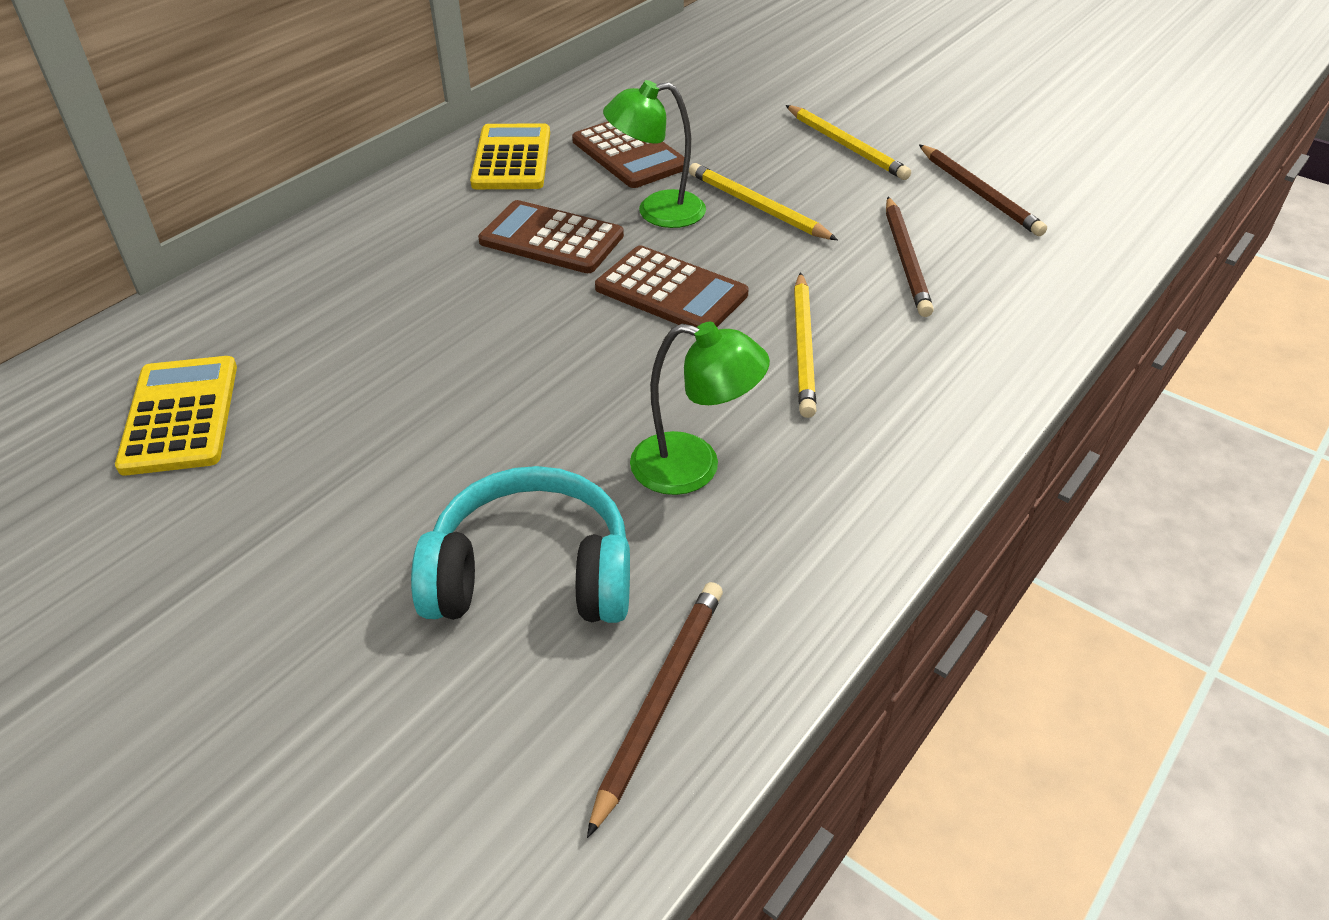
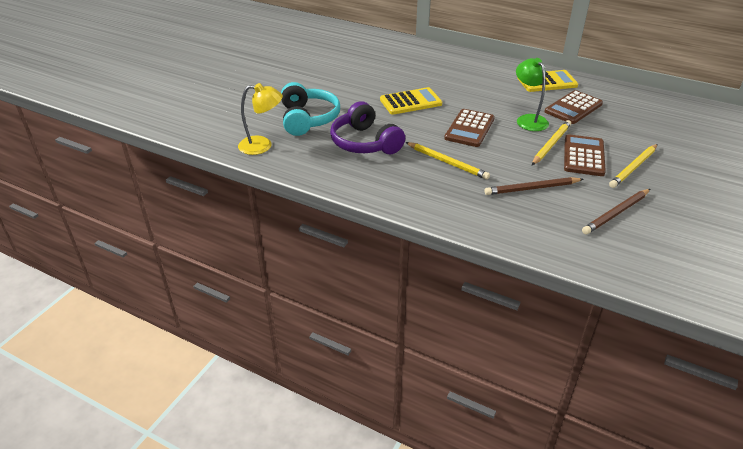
camera: 80 degrees right, 5 degrees down
(180, 416) = (360, 54): yellow calculator -> yellow calculator (410, 102)
(551, 239) = (491, 98): brown calculator -> brown calculator (583, 156)
(660, 701) = (262, 146): brown pencil -> yellow lamp
(693, 467) = (365, 143): green lamp -> purple headphones
(803, 347) = (447, 162): yellow pencil -> yellow pencil turned 135 degrees counterclockwise

